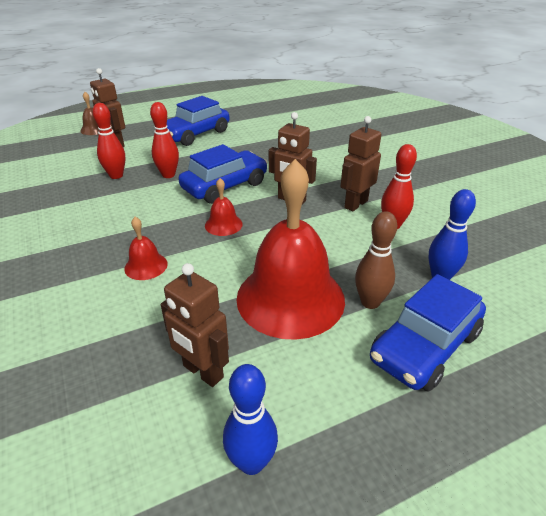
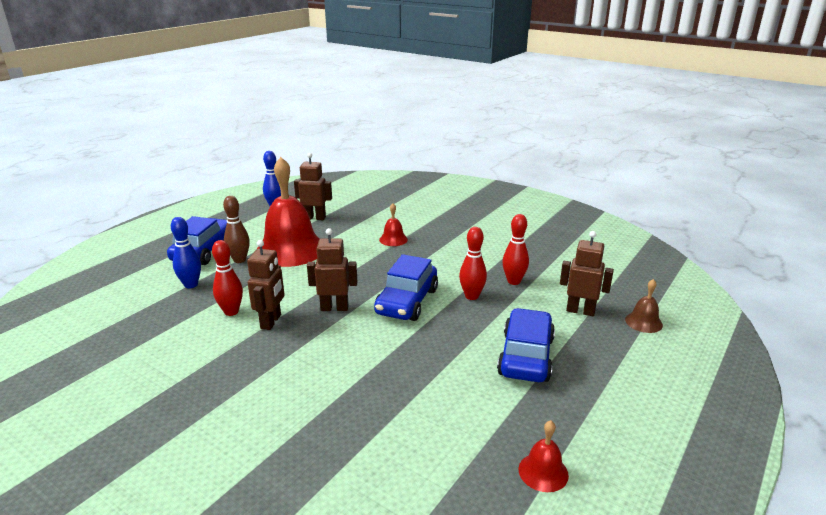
camera: 150 degrees right, 10 degrees down
(223, 224) = (372, 273): red bell -> red bell (543, 472)

